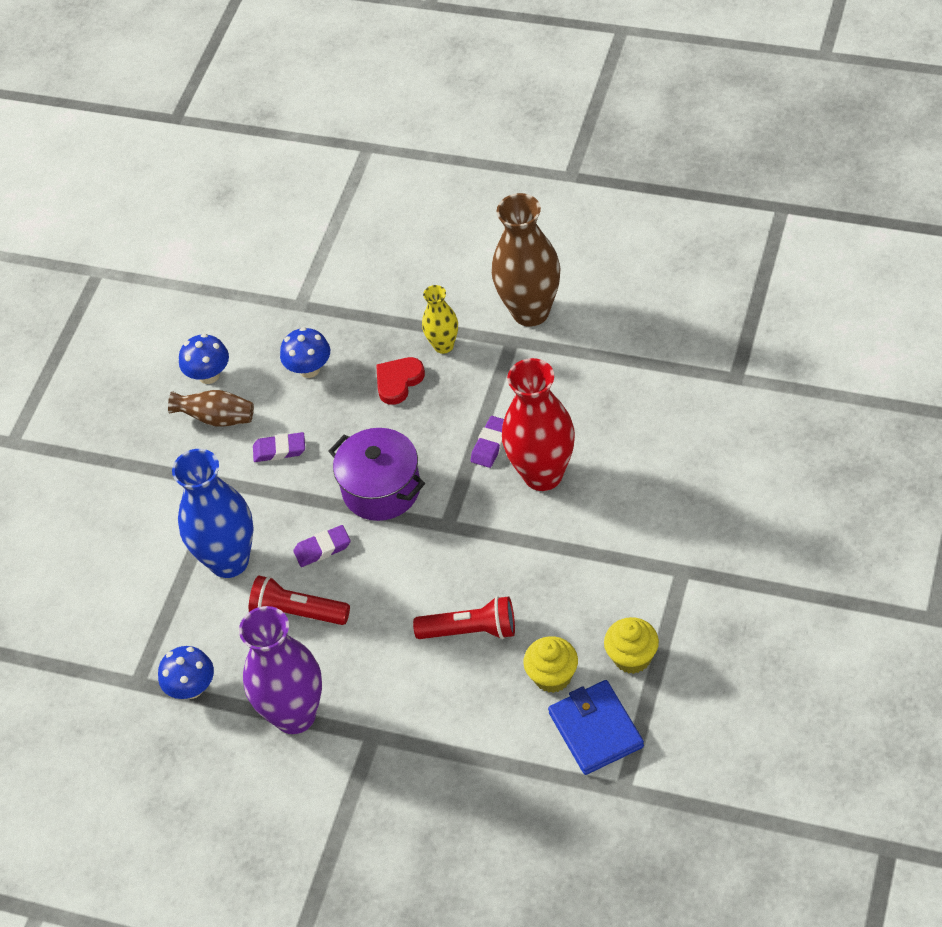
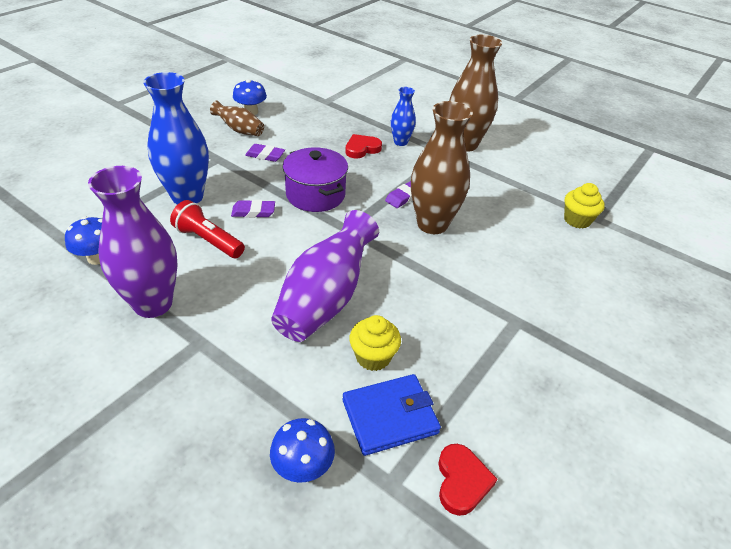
camera: 10 degrees right, 10 degrees down
(309, 369) = (311, 127): blue mushroom -> blue mushroom (303, 467)
(443, 345) = (400, 142): yellow vase -> blue vase
(471, 631) = (325, 299): red flashlight -> purple vase
(543, 474) = (432, 224): red vase -> brown vase
(596, 730) = (390, 416): blue wallet -> blue wallet turned 75 degrees clockwise
(632, 657) = (449, 369): yellow cupcake -> yellow cupcake (577, 220)
(683, 760) = (462, 481): none -> red heart

